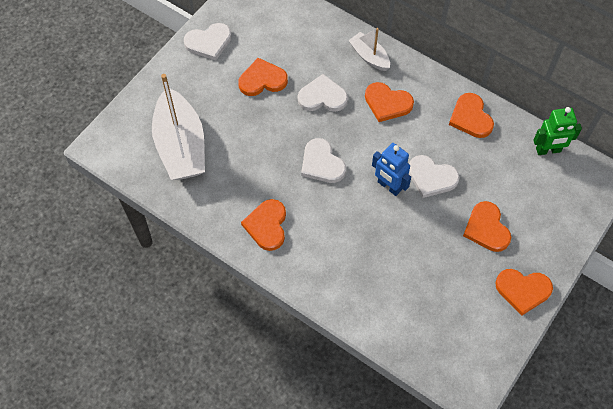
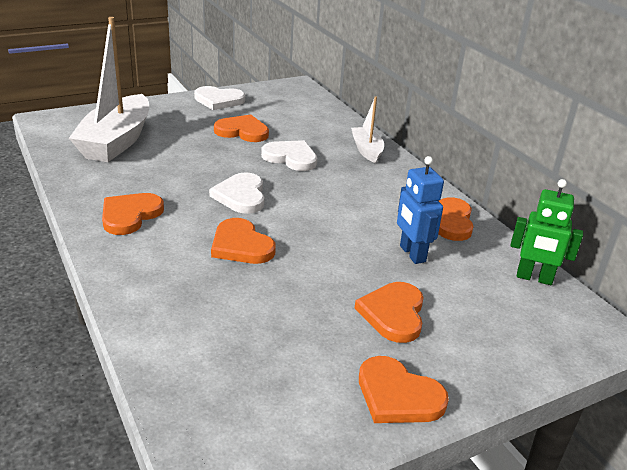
camera: 25 degrees right, 30 degrees down
(387, 103) = (357, 182): orange heart -> orange heart (241, 245)
(389, 186) = (299, 236): blue robot -> blue robot (412, 254)
(431, 177) = (358, 247): white heart -> none

